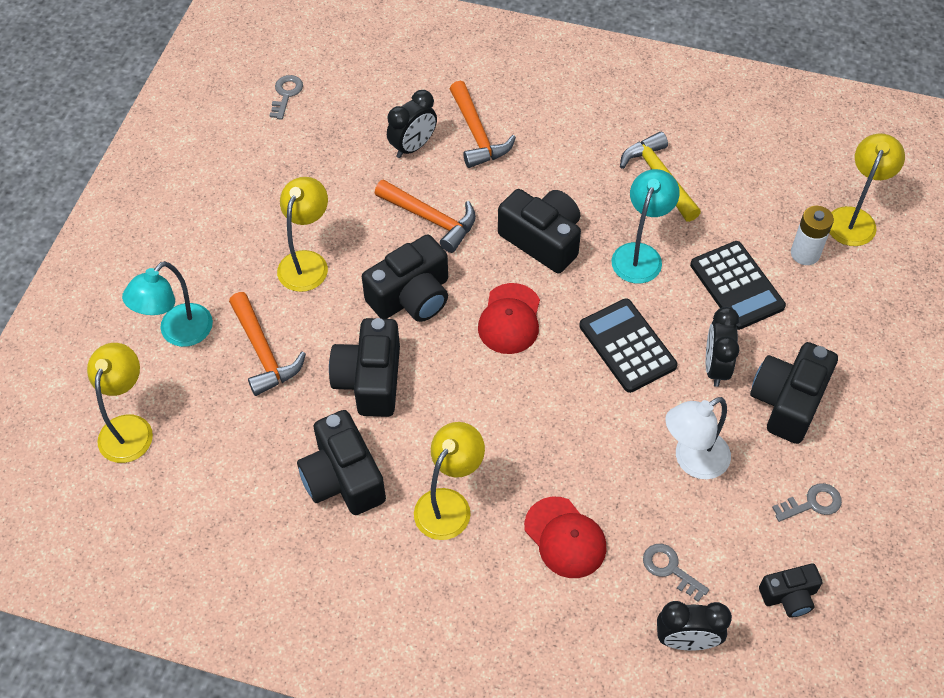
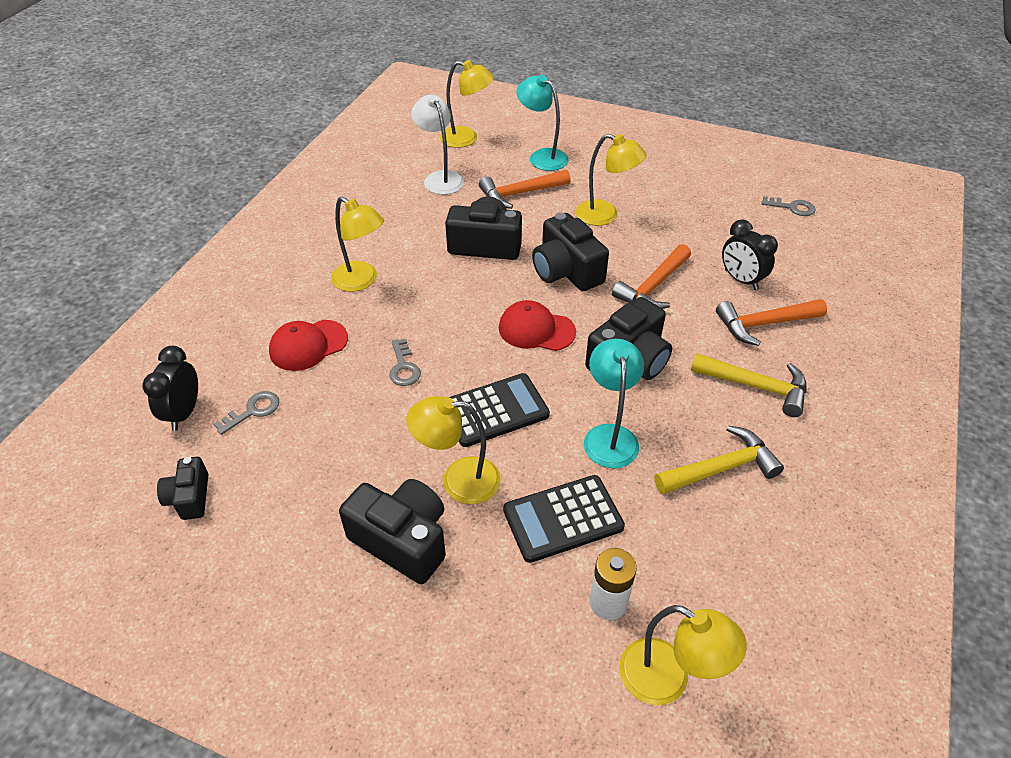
camera: 95 degrees right, 10 degrees down
(343, 478) = (401, 229): black camera -> none
(561, 147) = (756, 386): none -> yellow hammer
(640, 254) = (609, 436): turquoise lamp -> turquoise lamp turned 120 degrees counterclockwise
(692, 461) = (355, 444): white lamp -> white lamp (440, 178)
(715, 367) = (458, 480): black clock -> yellow lamp
(812, 503) = (277, 538): grey key -> grey key (403, 367)

